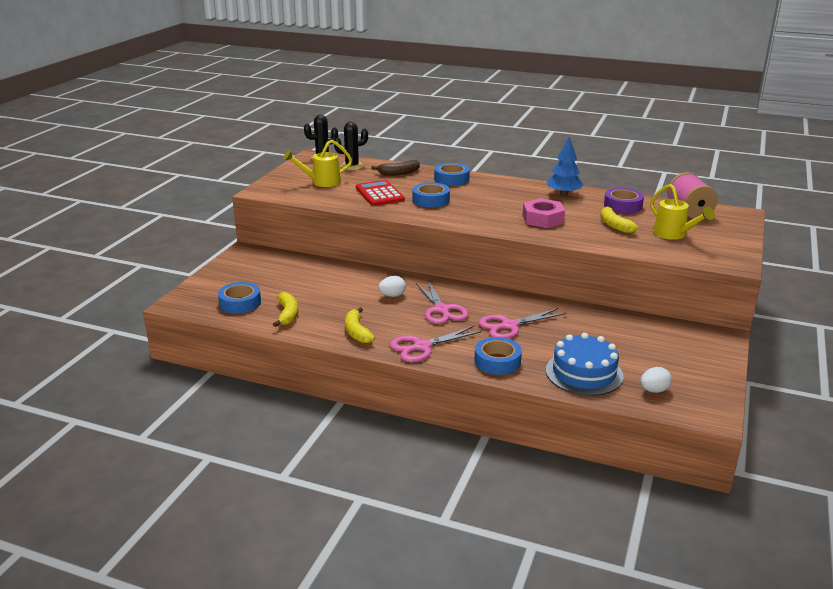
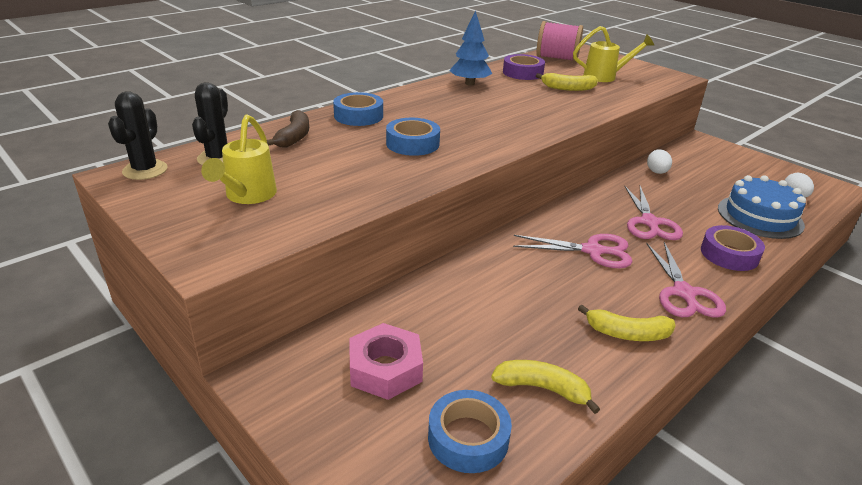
camera: 65 degrees left, 5 degrees up
(379, 194) = (353, 167): red calculator -> none
(392, 295) = (534, 274): white egg -> white egg (657, 172)
(497, 361) = (729, 254): blue tape -> purple tape
(542, 219) = (527, 109): pink nut -> pink nut (385, 369)

